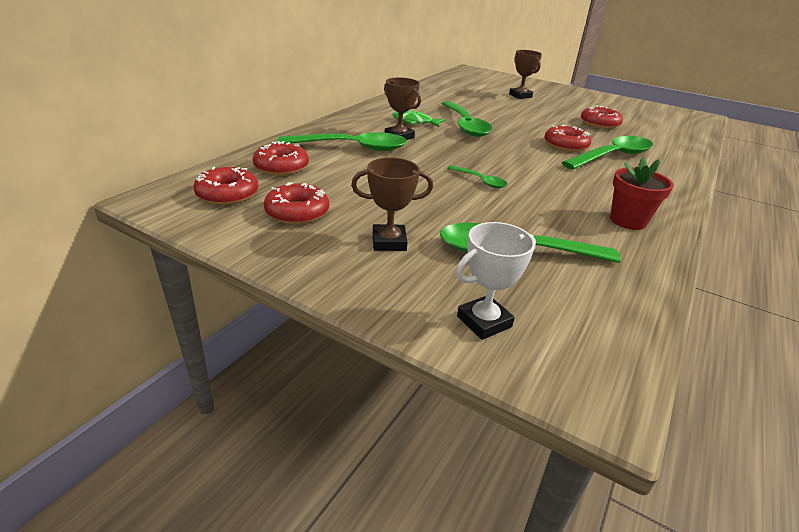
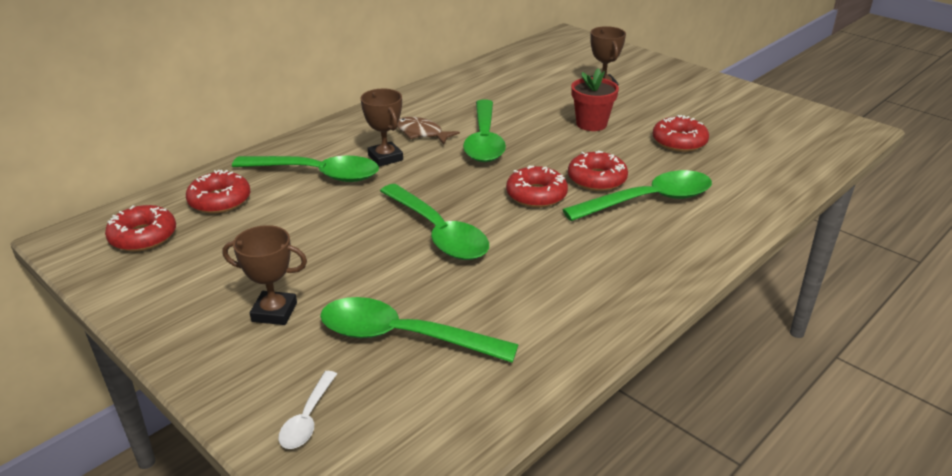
camera: 15 degrees right, 0 degrees up
(297, 212) = (201, 265): red donut -> red donut (536, 195)
(414, 122) = (421, 133): green fish -> brown fish
(480, 181) = (438, 232): green spoon -> green spoon, size x2.03
(484, 321) = (308, 418): white trophy -> white spoon
(628, 221) = (580, 304): red flower pot -> red flower pot (591, 124)

